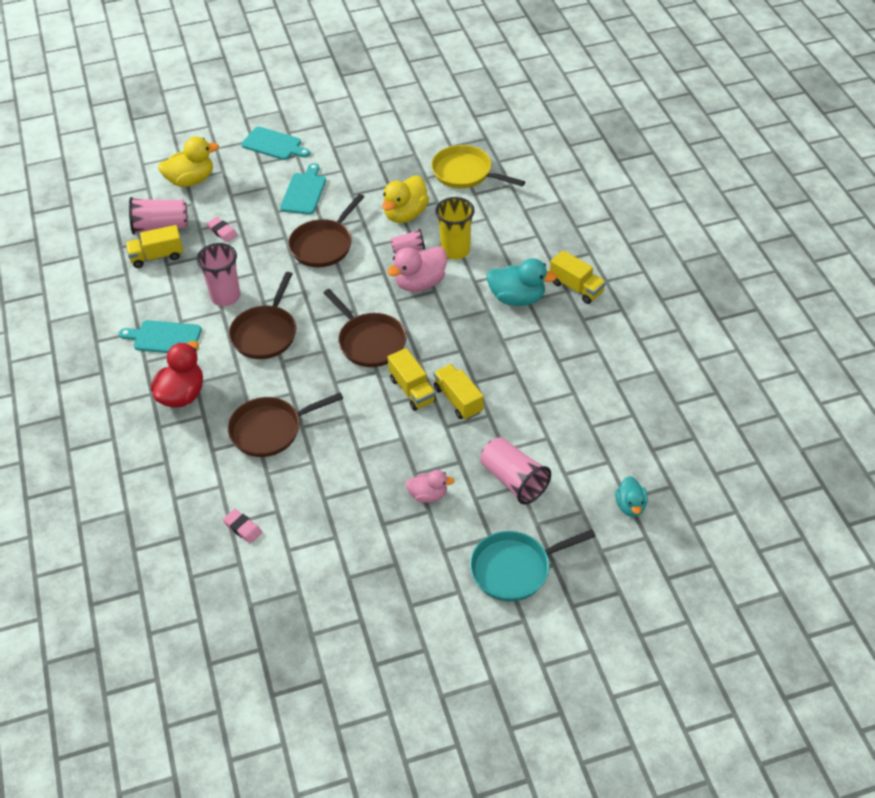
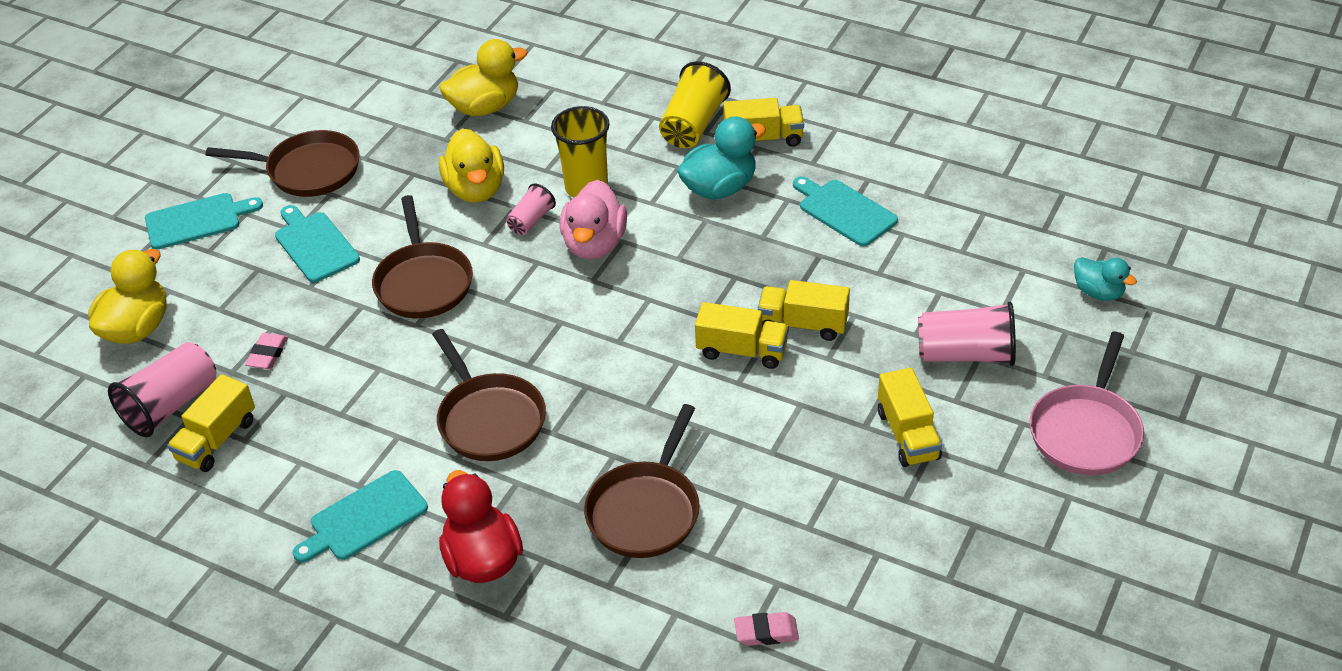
camera: 45 degrees left, 5 degrees down
(222, 231) = (267, 354): pink eraser -> pink eraser turned 75 degrees counterclockwise
(225, 297) = (379, 418): pink cup -> none
(369, 341) = (624, 339): brown pan -> brown pan (308, 170)
(428, 495) = (908, 435): pink duck -> yellow truck
(465, 173) = (485, 107): yellow pan -> yellow duck
(515, 568) = (1086, 431): turquoise pan -> pink pan
(551, 254) = (693, 125): none -> yellow cup
(561, 358) = (844, 211): none -> turquoise cutting board

